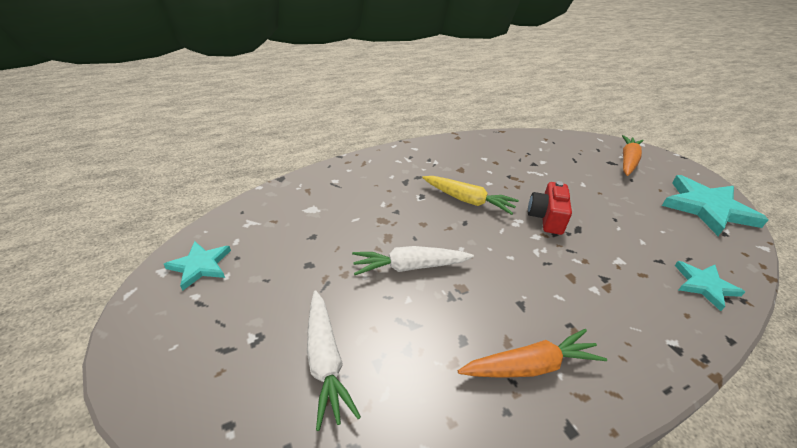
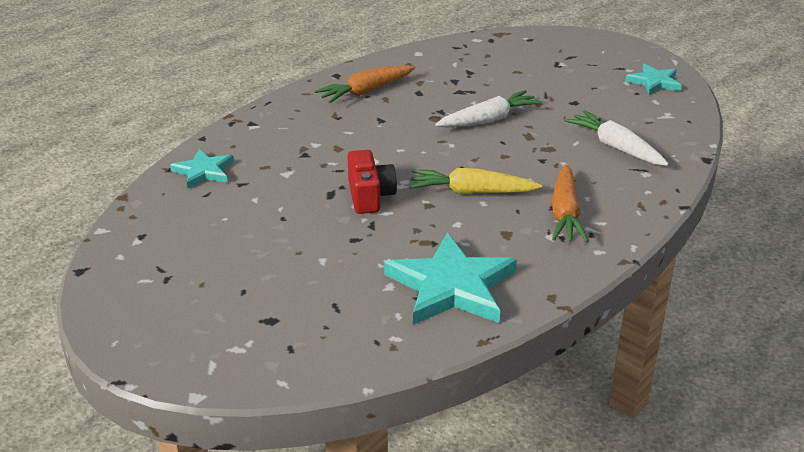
camera: 160 degrees right, 5 degrees down
(325, 361) = (503, 65): white carrot -> white carrot (615, 147)
(627, 161) = (239, 332): orange carrot -> orange carrot (565, 214)
(707, 208) = (143, 269): turquoise star -> turquoise star (451, 286)

